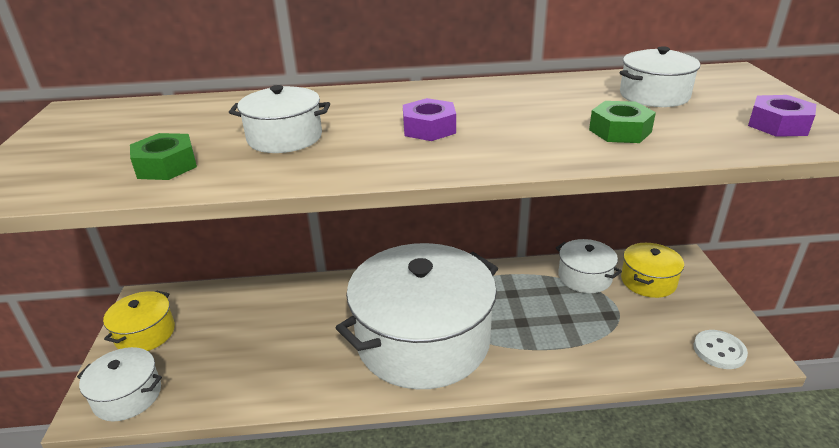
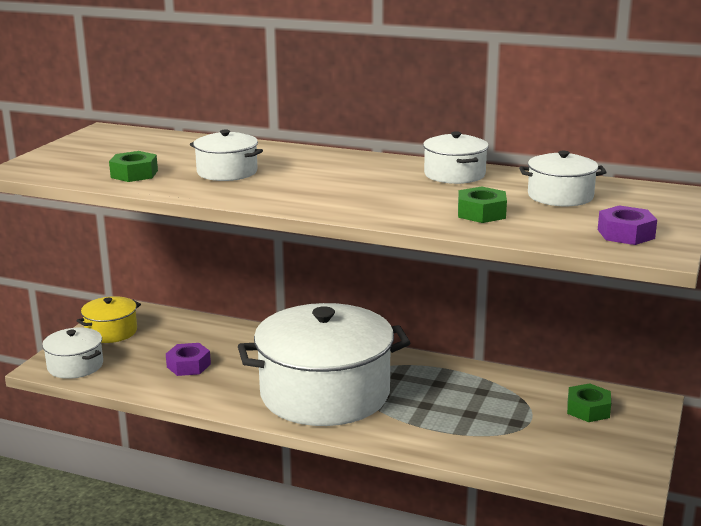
camera: 25 degrees right, 10 degrees down
(429, 128) = (336, 185): purple nut -> purple nut (188, 365)
(584, 277) = (525, 390): white pot -> white pot (454, 174)
(648, 281) = (588, 409): yellow pot -> green nut
(719, 351) = (595, 475): white button -> none

